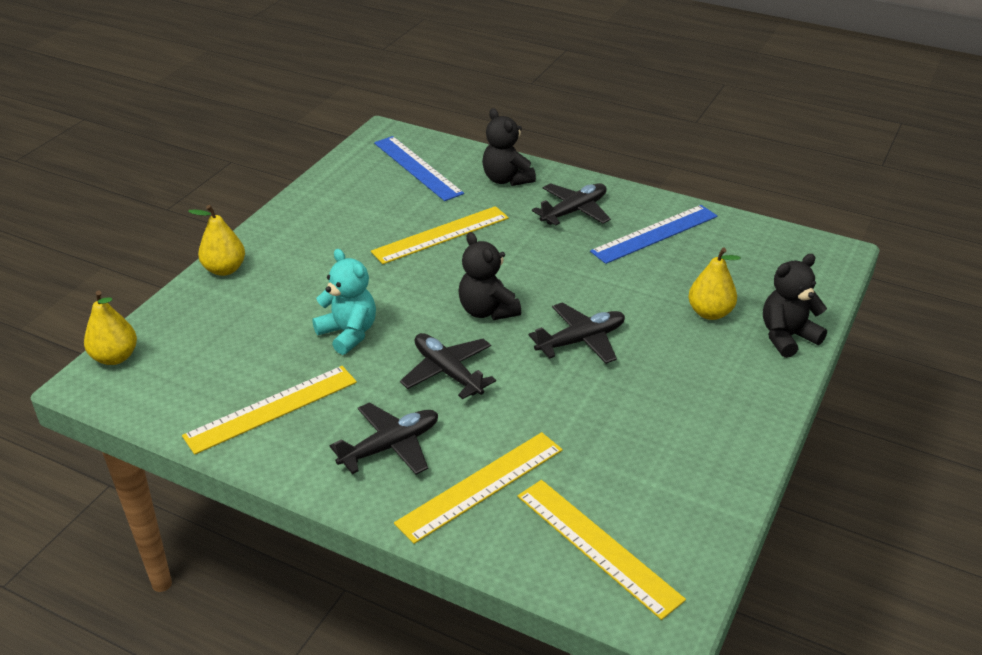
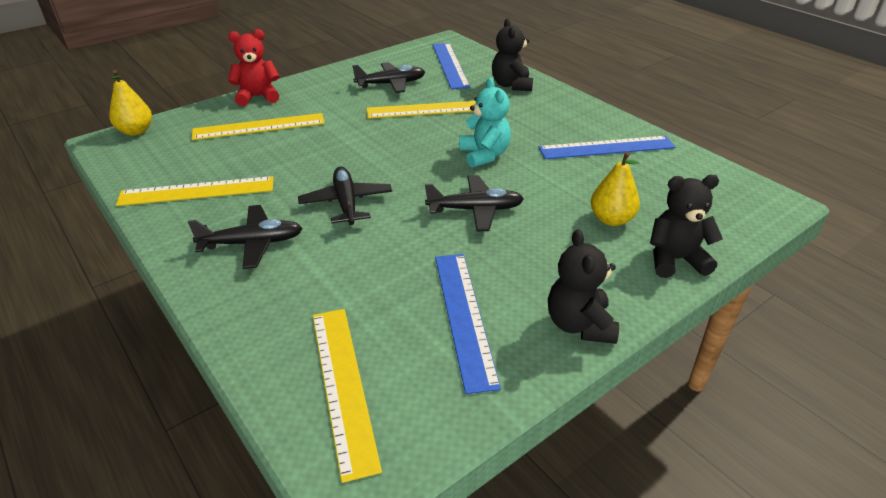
camera: 25 degrees right, 0 degrees up
(224, 269) = (258, 97): yellow pear -> red teddy bear
(348, 333) = (299, 157): turquoise teddy bear -> turquoise teddy bear (484, 155)
(481, 486) = (292, 297): yellow ruler -> yellow ruler (259, 126)
(487, 311) = (417, 168): black teddy bear -> black teddy bear (579, 325)
(574, 211) = (549, 117): black plane -> black plane (391, 84)
(650, 450) = (464, 316): none -> blue ruler

